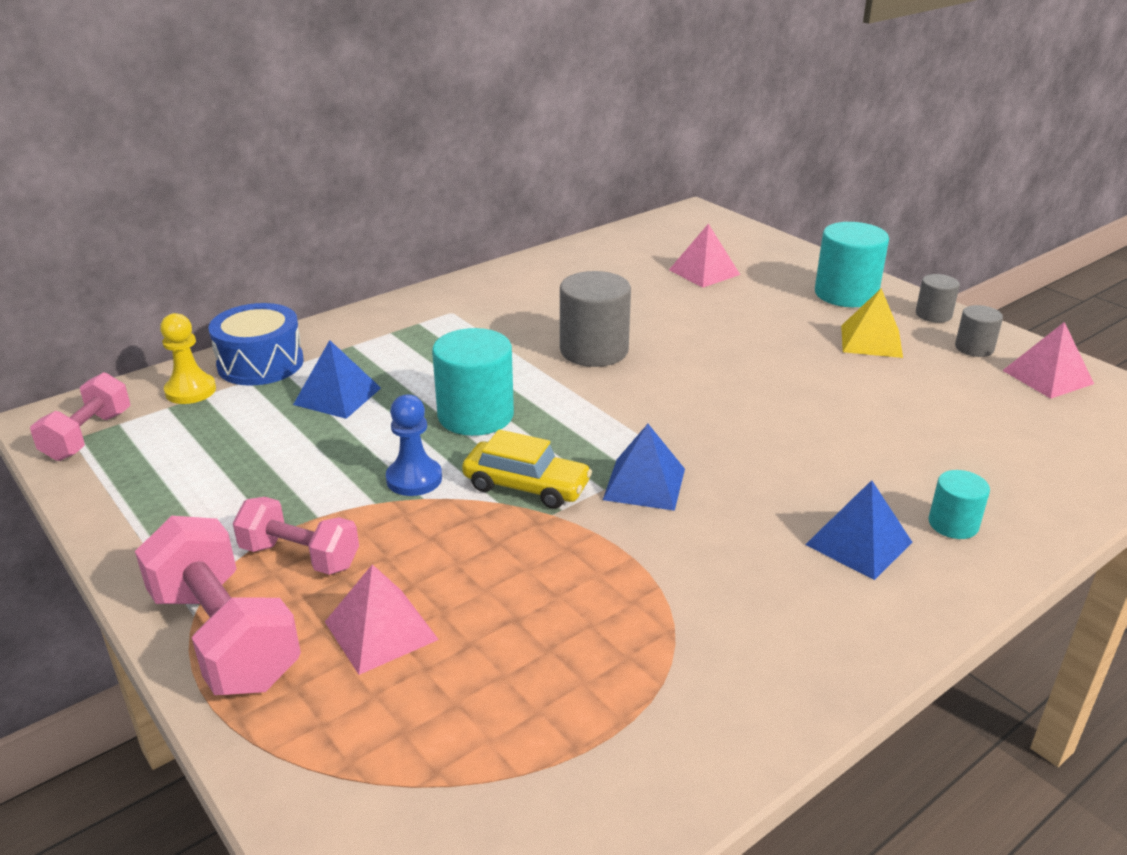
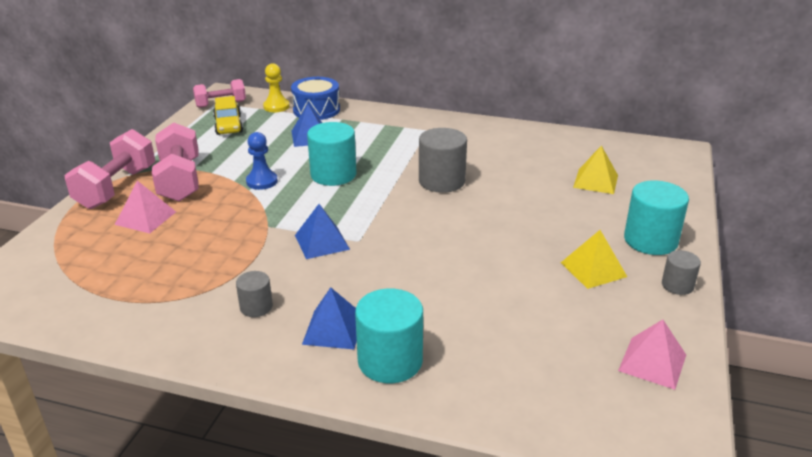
camera: 55 degrees right, 0 degrees up
(300, 556) = (180, 180): pink dumbbell -> pink dumbbell, size x1.57
(526, 486) = (285, 211): yellow car -> yellow car (228, 125)
(704, 272) = (596, 181): pink pyramid -> yellow pyramid
(953, 524) = (390, 361): turquoise cylinder -> turquoise cylinder, size x1.83
(974, 348) = (649, 316): grey cylinder -> grey cylinder (256, 307)

